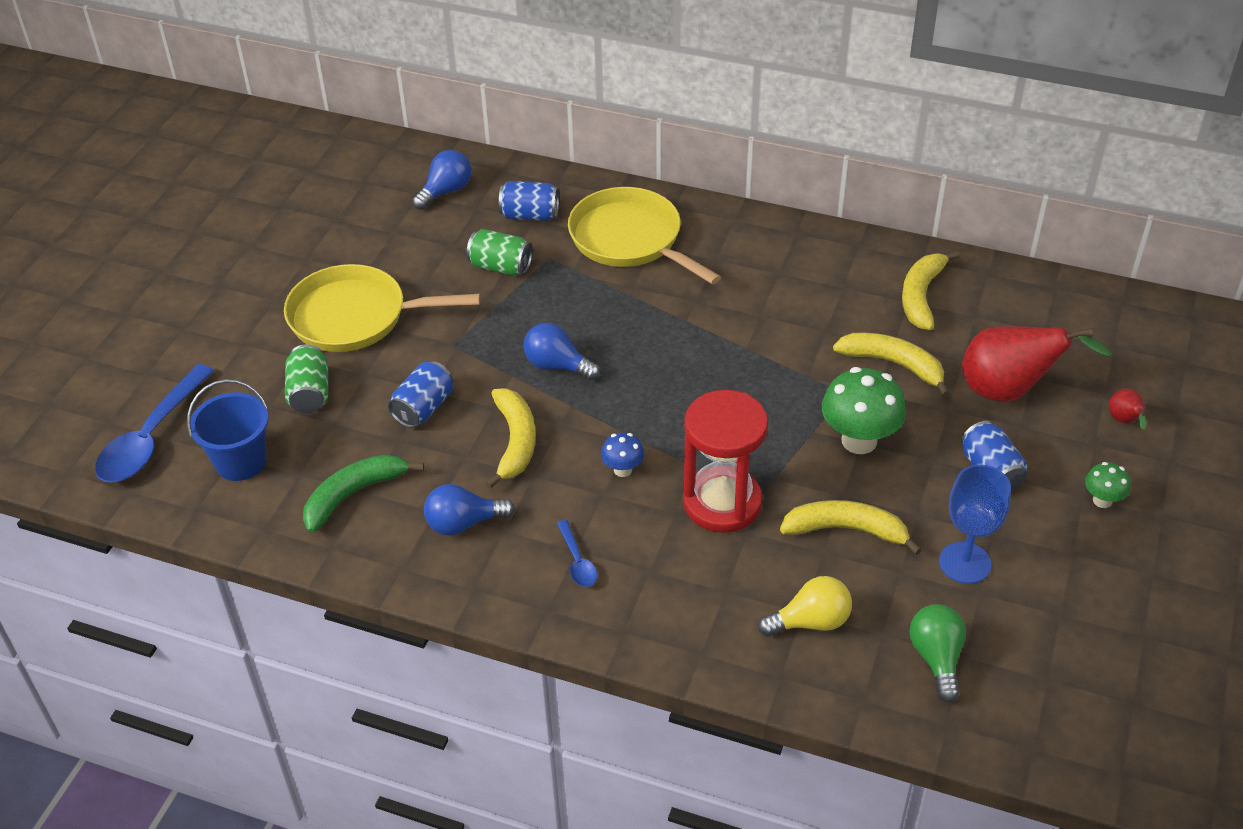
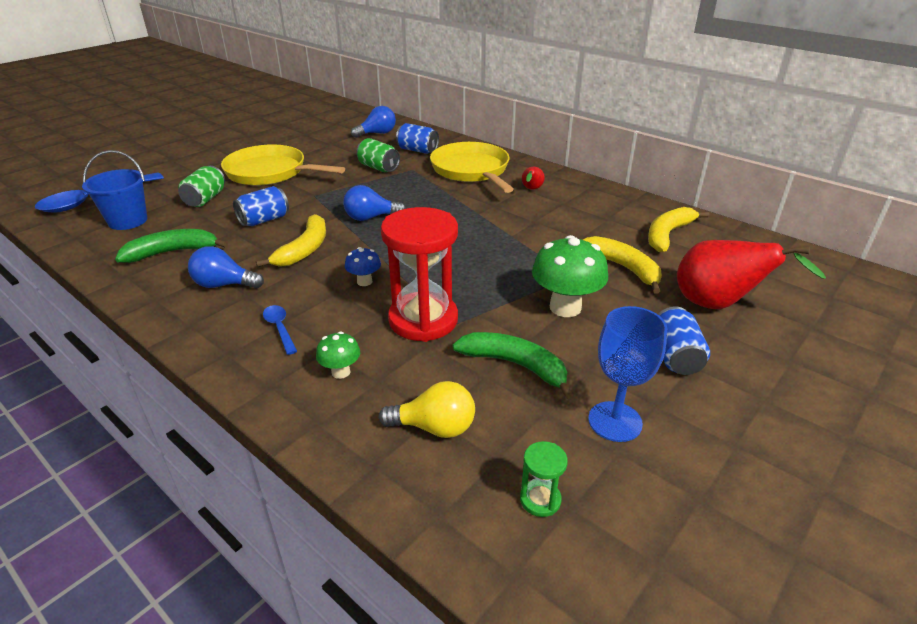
camera: 20 degrees right, 10 degrees down
(557, 365) = (370, 218): blue light bulb -> blue light bulb turned 60 degrees counterclockwise
(577, 561) = (280, 328): blue spoon -> blue spoon turned 150 degrees clockwise
(846, 530) = (515, 365): yellow banana -> green banana
(936, 658) = (540, 500): green light bulb -> green hourglass
(1102, 500) = (784, 408): green mushroom -> green mushroom (341, 372)
(1124, 421) = (827, 351): red pear -> red pear (531, 189)

